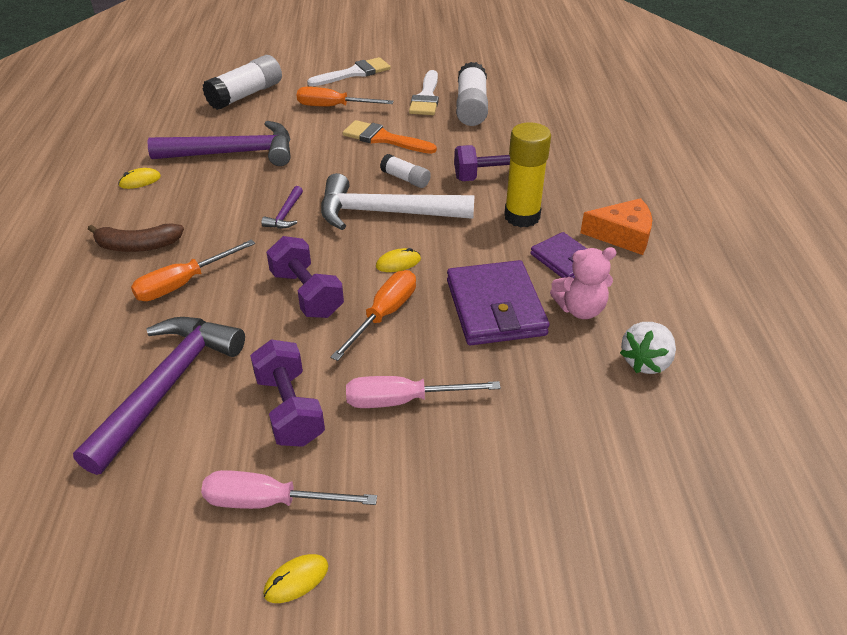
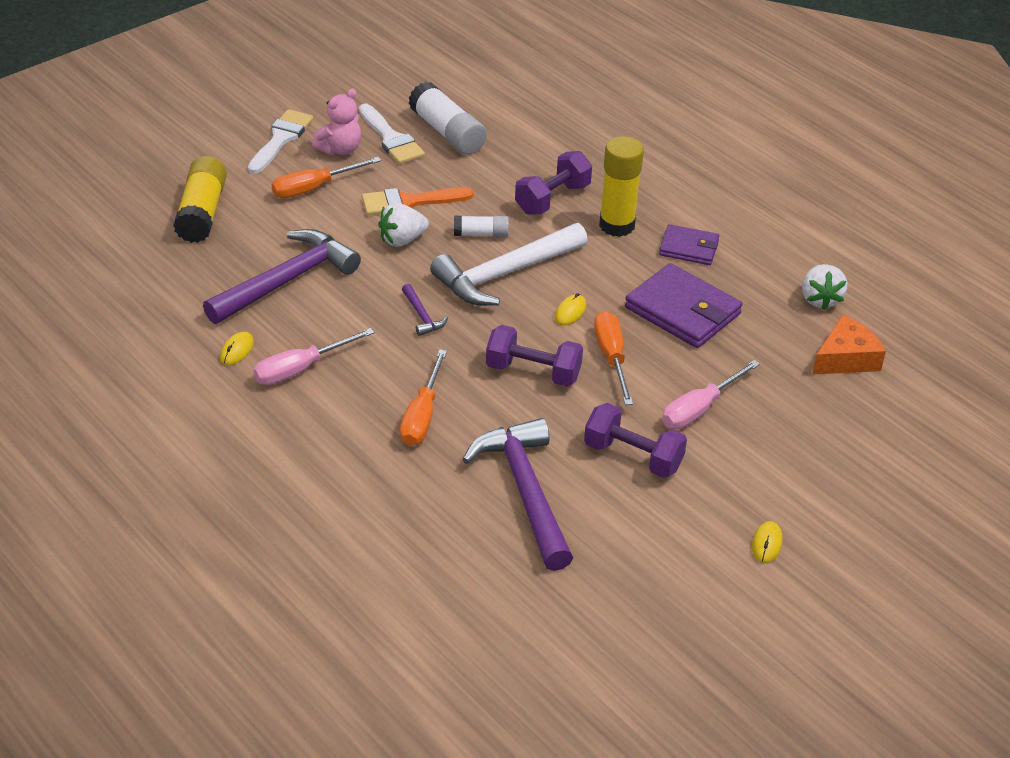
camera: 40 degrees left, 0 degrees up
(137, 246) = (332, 407): brown banana -> none
(246, 95) = (202, 213): white glue stick -> yellow glue stick
(269, 502) = (696, 516): pink screwdriver -> pink screwdriver (300, 369)
(344, 160) = (402, 240): none -> white strawberry
(580, 309) = (740, 282): pink teddy bear -> pink teddy bear (340, 149)
(622, 235) = (707, 206): orange cheese -> orange cheese (846, 358)

